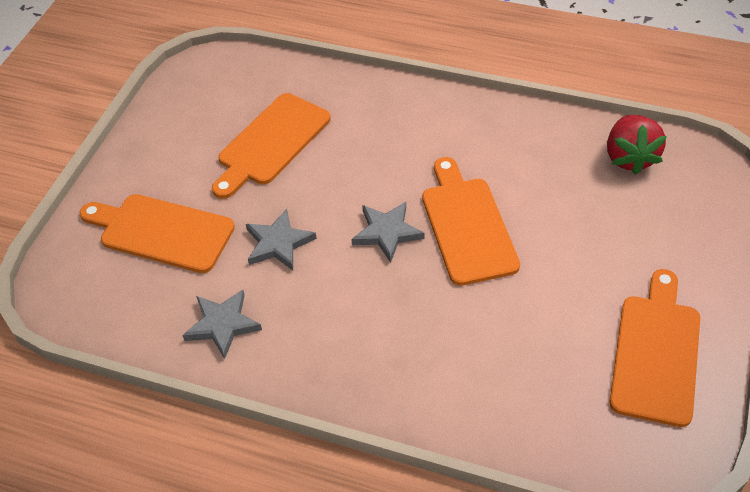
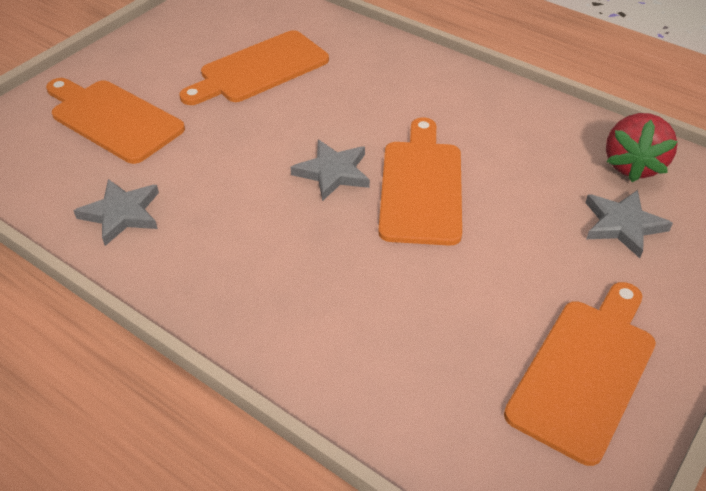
camera: 15 degrees right, 5 degrees down
(278, 243) = (218, 155): grey star -> grey star (622, 225)

